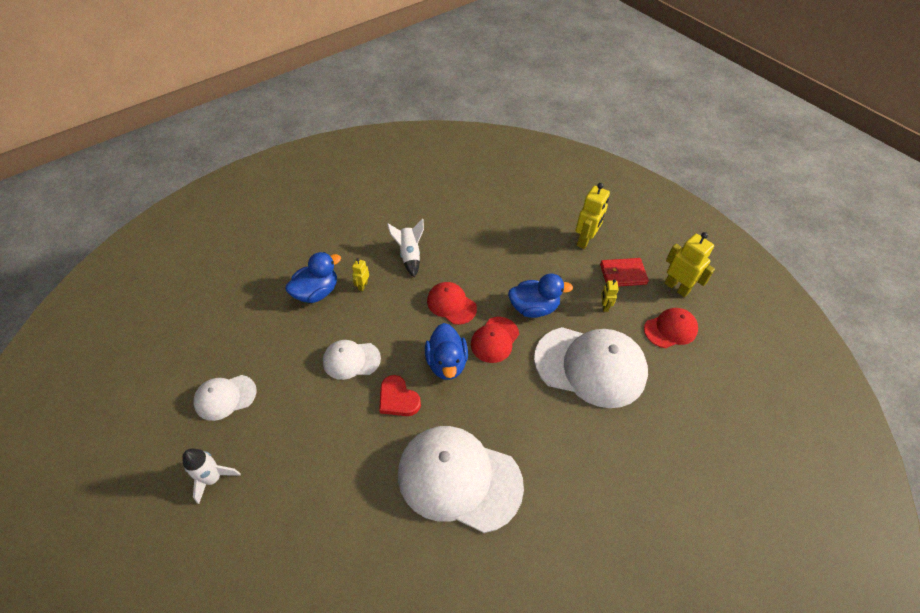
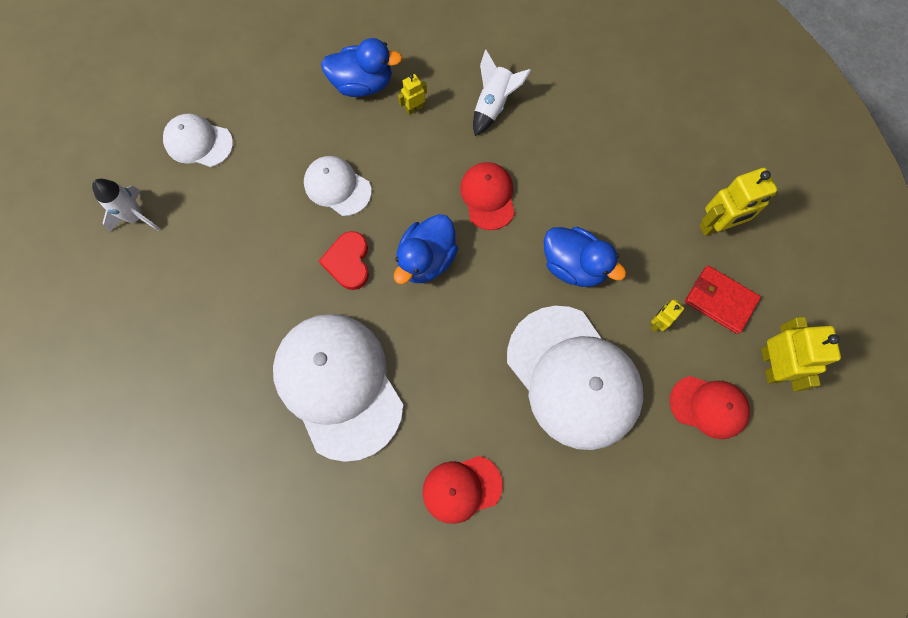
camera: 40 degrees right, 20 degrees up
(494, 340) = (498, 271): red cap -> red cap (461, 488)

